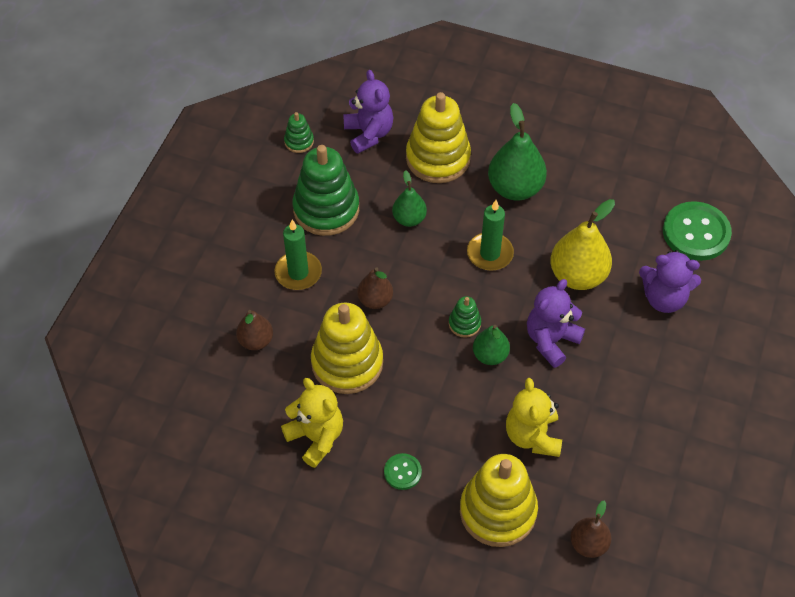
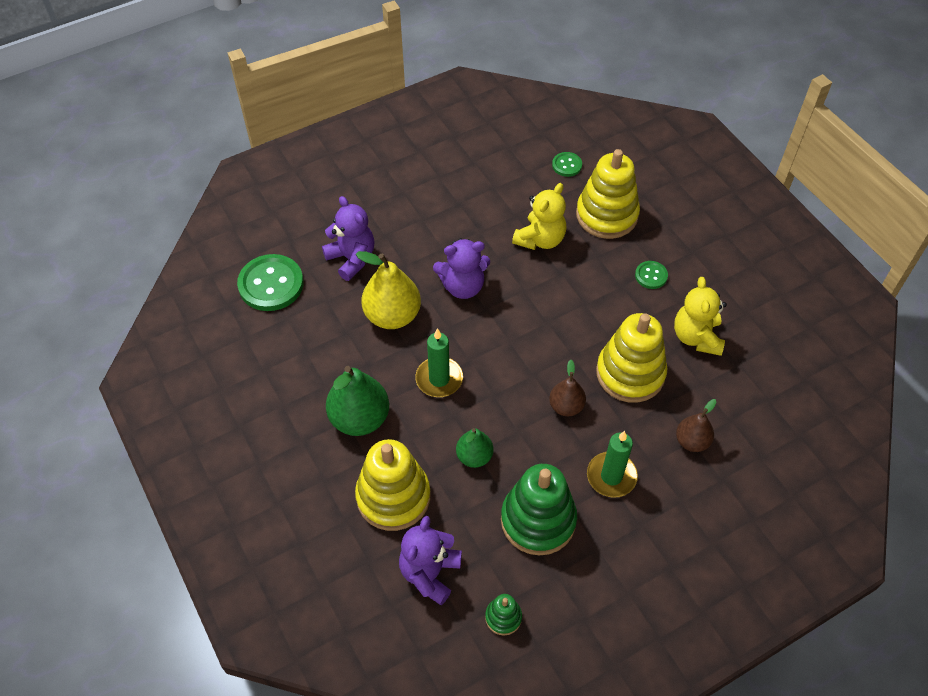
camera: 140 degrees left, 0 degrees up
(464, 324) = (513, 340): green stacking toy -> none
(490, 355) = (517, 306): green pear -> none
(588, 544) = (567, 165): brown pear -> green button

